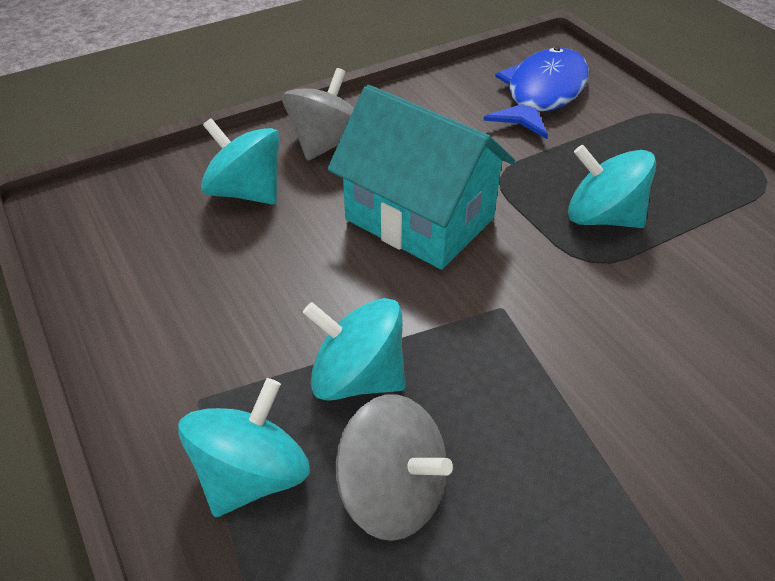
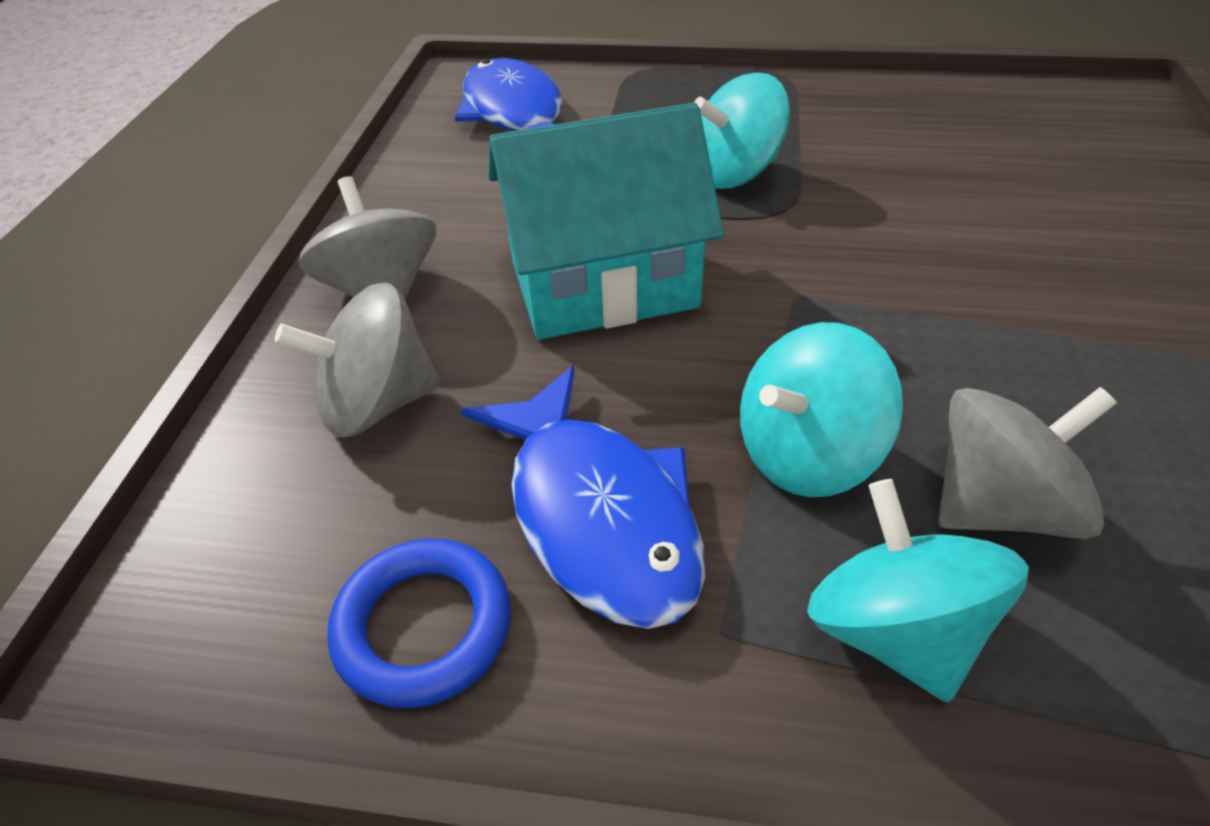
camera: 50 degrees left, 0 degrees up
(126, 289) = (423, 626): none -> blue ring
(239, 311) = (597, 514): none -> blue fish
(246, 192) = (378, 403): turquoise spinning top -> grey spinning top

